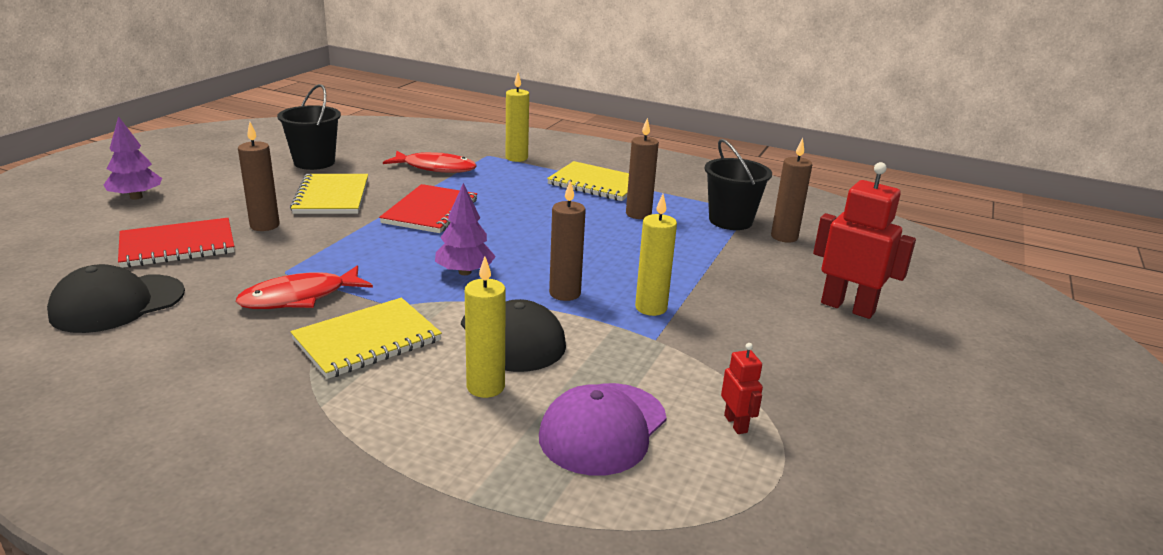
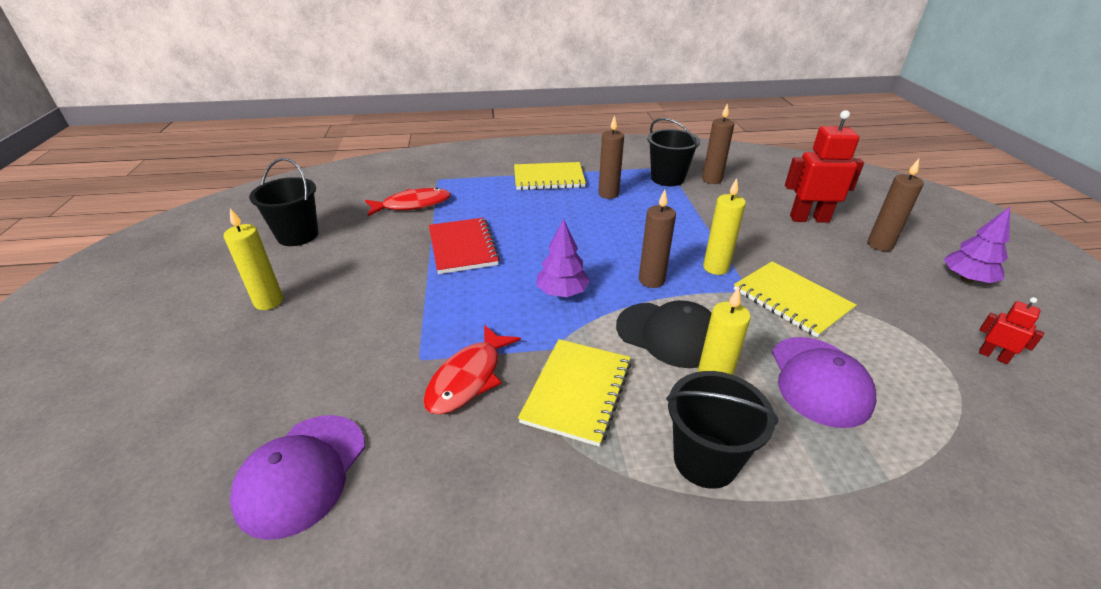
camera: 30 degrees left, 10 degrees up
(117, 304) = (302, 473): black cap -> purple cap
(136, 197) = (156, 341): purple tree -> purple tree (966, 279)
(177, 246) = (278, 377): red notebook -> none
(264, 225) = (338, 318): brown candle -> brown candle (880, 245)
(331, 197) = (360, 264): yellow notebook -> yellow notebook (791, 300)
(397, 427) = (705, 460): none -> black bucket
(516, 158) = (463, 175): yellow candle -> yellow candle (269, 302)
(736, 424) = (874, 334): red robot -> red robot (993, 356)

